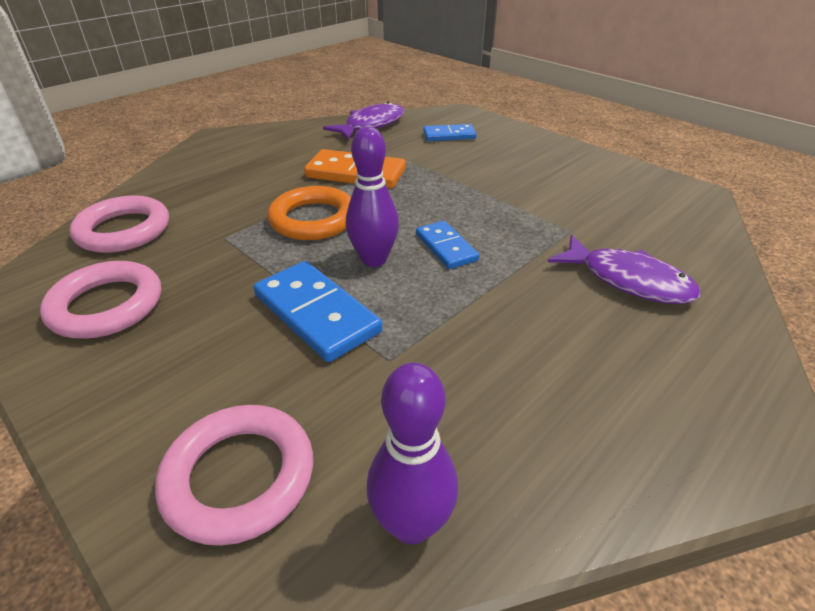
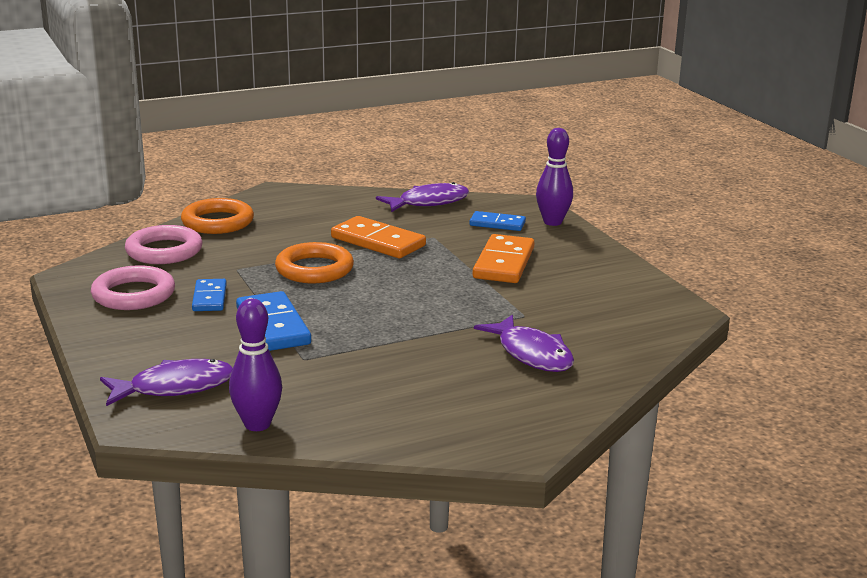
camera: 20 degrees right, 15 degrees down
(172, 181) = (217, 222): none -> orange ring
(239, 476) = (175, 387): pink ring -> purple fish
(374, 259) = (340, 304): purple bowling pin -> purple bowling pin (552, 222)
(446, 247) = (405, 307): blue domino -> blue domino (209, 298)
(492, 174) = (503, 263): none -> orange domino

